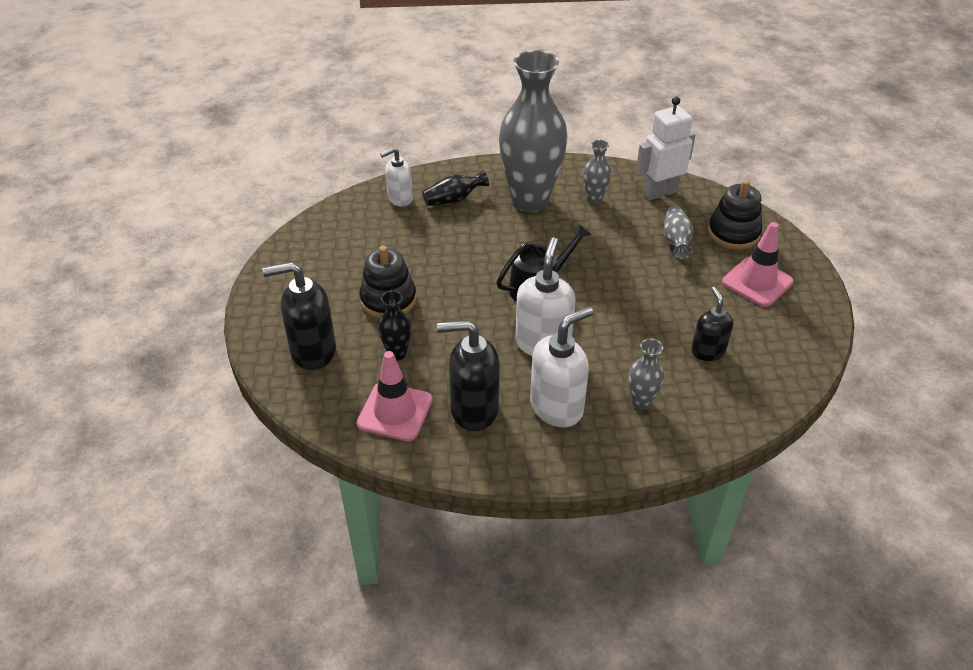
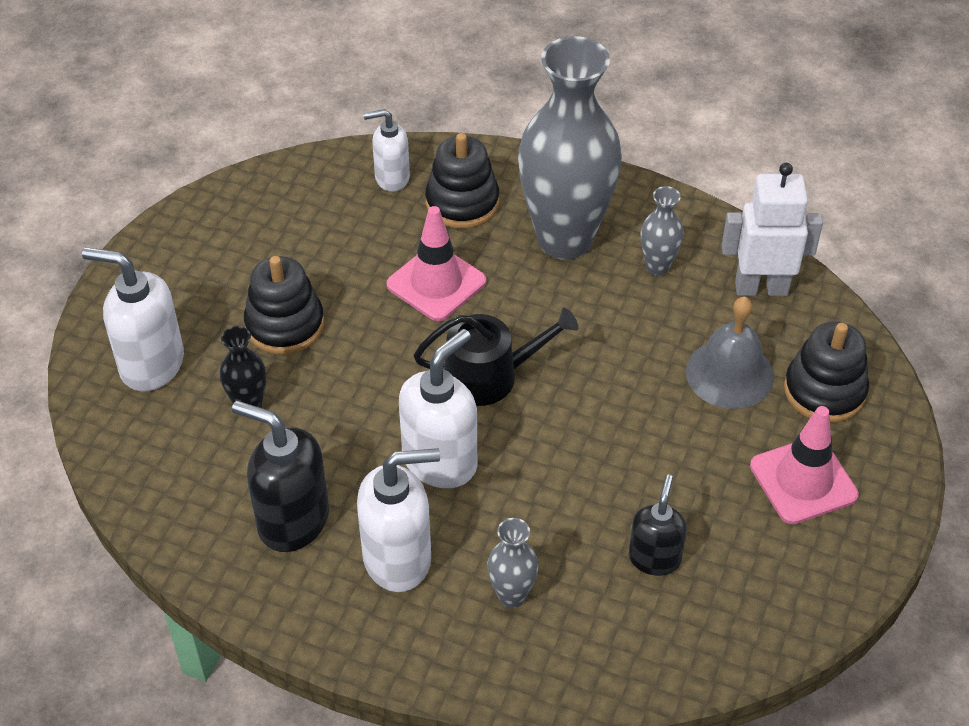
camera: 25 degrees right, 5 degrees up
(313, 351) = (151, 364): black soap dispenser -> white soap dispenser
(395, 412) = (197, 485): pink traffic cone -> pink traffic cone (436, 283)
(454, 199) = (462, 203): black vase -> black stacking toy
(676, 241) = (729, 374): grey vase -> grey bell

